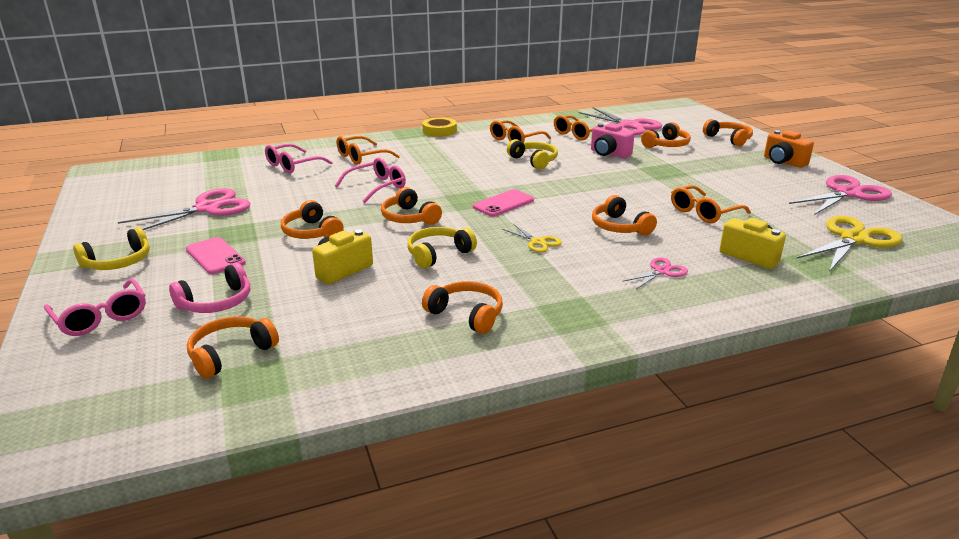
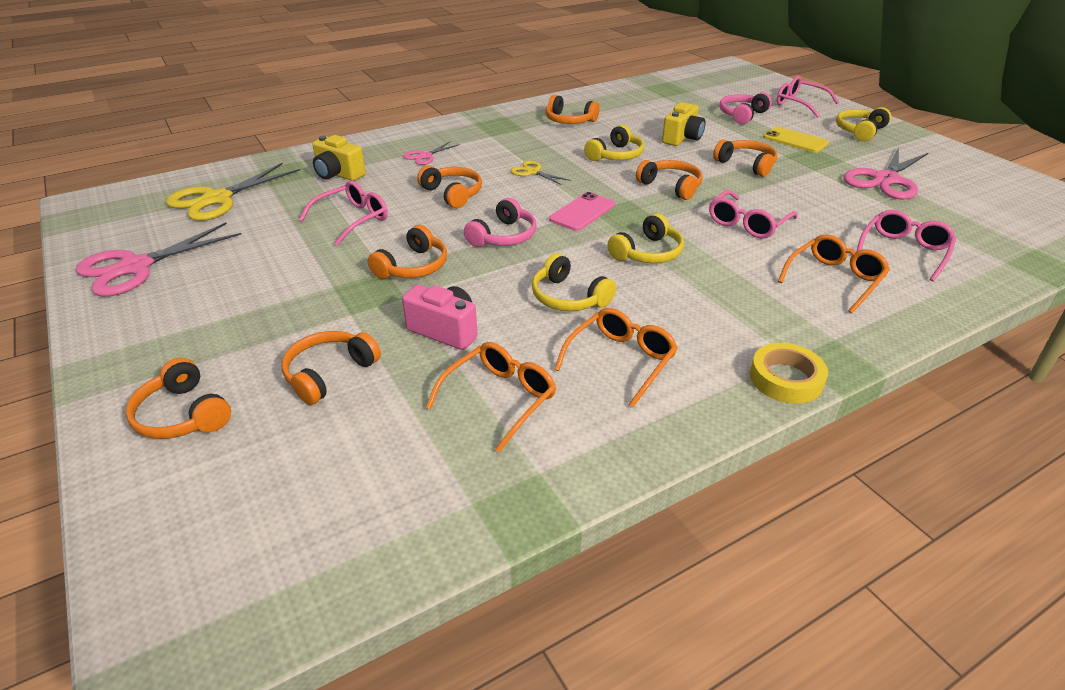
camera: 170 degrees right, 10 degrees up
(215, 256) = (795, 140): pink phone -> yellow phone
(231, 354) = (693, 96): orange headphones -> orange headphones (413, 266)
(469, 176) = (647, 252): none -> yellow headphones
(572, 192) = (503, 236): none -> pink headphones
(629, 125) = (381, 458): pink scissors -> none
(704, 212) = (352, 219): orange glasses -> pink glasses
(783, 162) = (149, 336): orange camera -> none

